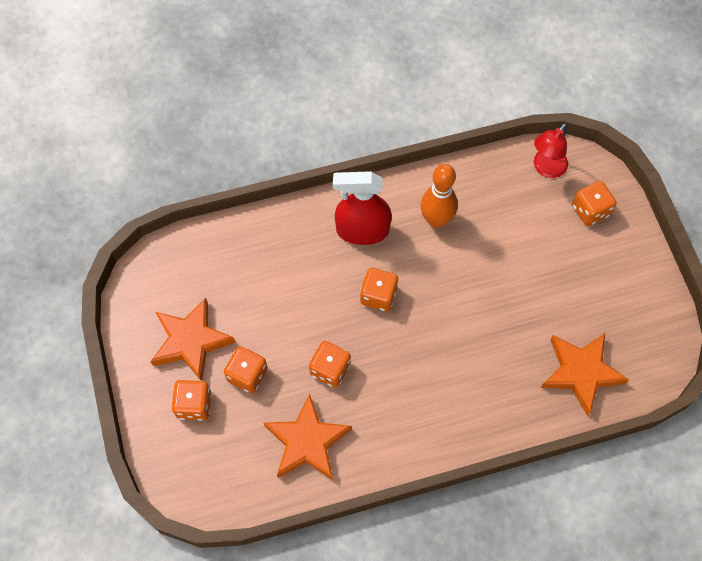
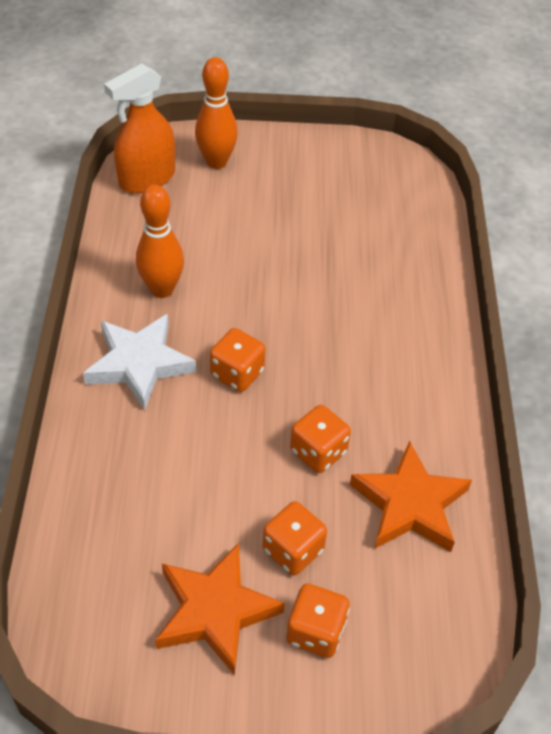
camera: 75 degrees left, 15 degrees down
(362, 230) = (139, 364): red spray bottle -> white star
(546, 168) = (147, 179): red lamp -> orange spray bottle
(581, 372) = (400, 227): orange star -> none
(590, 211) = (216, 162): orange dice -> orange bowling pin

